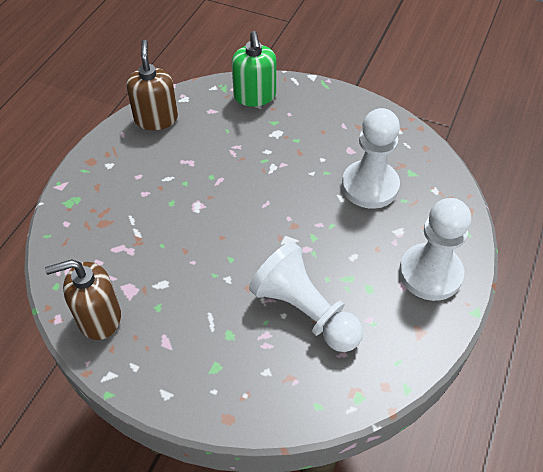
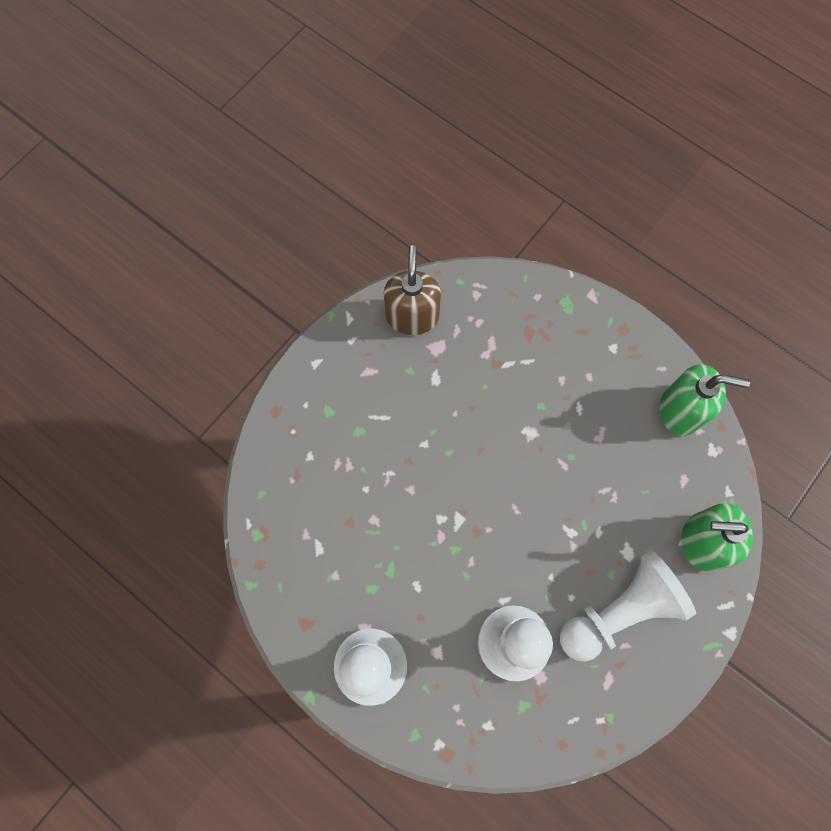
camera: 105 degrees right, 20 degrees up
(156, 118) = (680, 410): brown soap dispenser -> green soap dispenser
(305, 311) = (363, 512): white pawn -> white pawn (620, 611)

